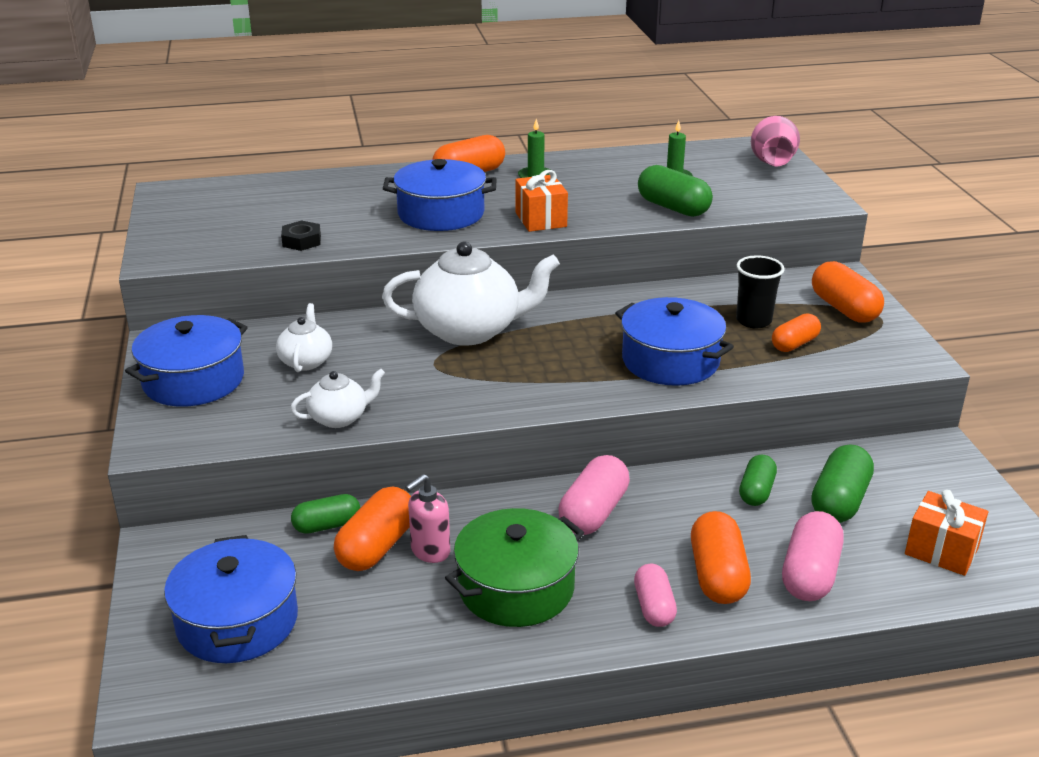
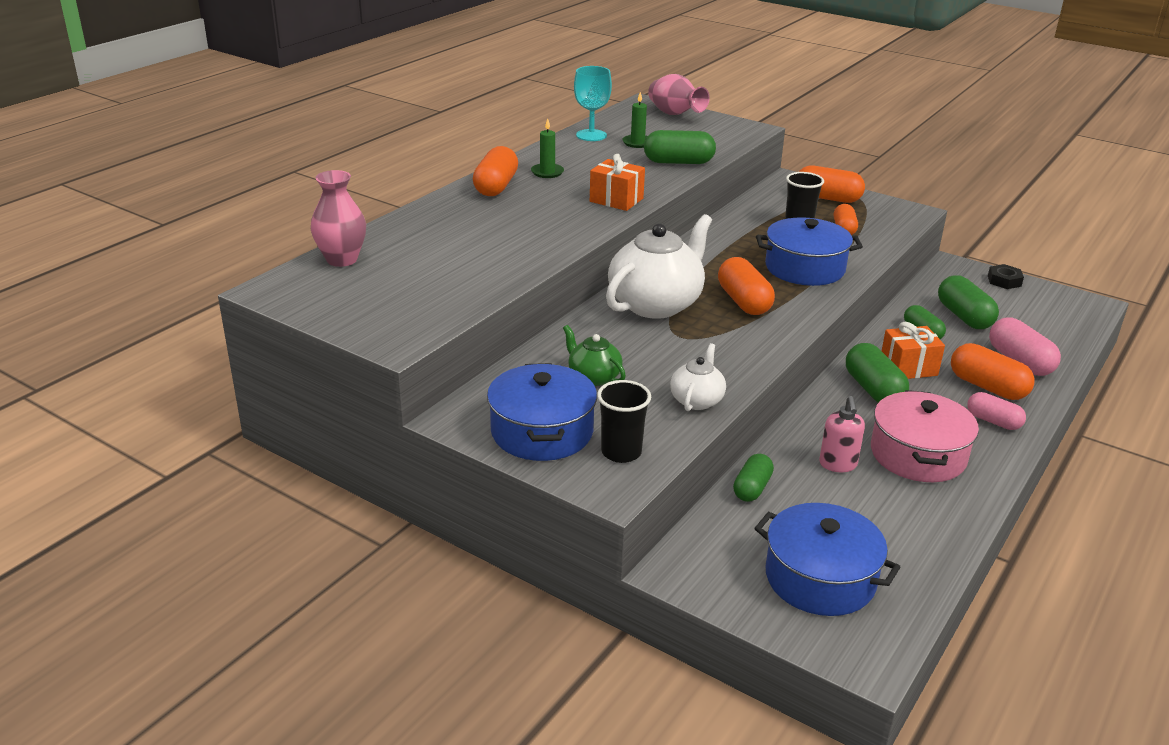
camera: 45 degrees left, 0 degrees up
(210, 424) = (621, 452): none -> black cup
(249, 188) = (342, 259): none -> pink vase
(301, 241) = (483, 281): black nut -> black nut (1004, 281)
(306, 361) = (593, 377): white teapot -> green teapot
(377, 547) = (805, 481): orange capsule -> orange capsule (744, 302)
(441, 214) = (540, 221): blue pot -> none
(516, 588) = (918, 455): green pot -> pink pot
(593, 512) = (873, 390): pink capsule -> green capsule
(646, 158) = (591, 135): none -> turquoise goblet
(941, 550) = (1044, 317): orange gift -> orange gift (908, 367)

